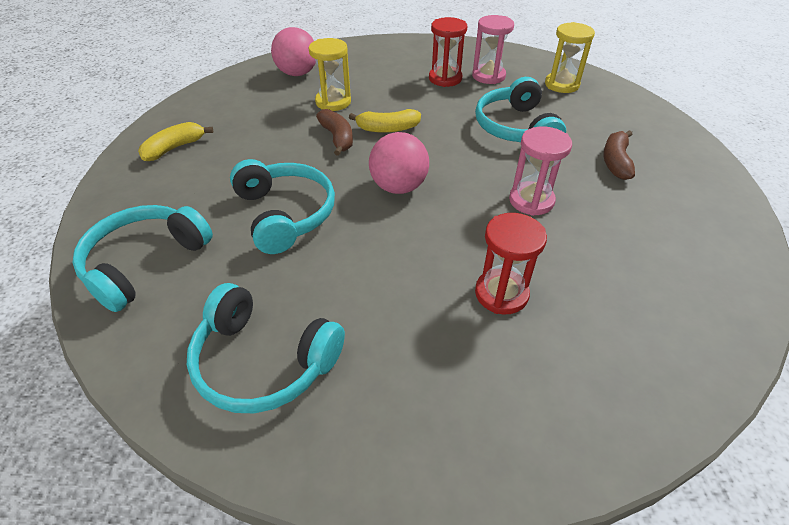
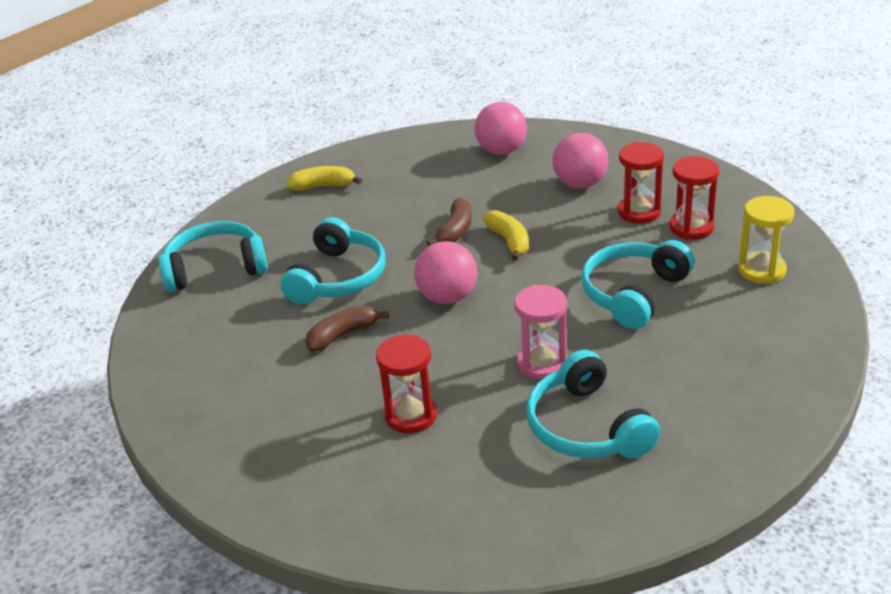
camera: 45 degrees right, 10 degrees down
(263, 361) = (212, 368): turquoise headphones -> turquoise headphones (586, 427)
(333, 102) = (496, 194): yellow hourglass -> none
(383, 75) = (580, 184): none -> pink ball
(387, 129) = (509, 241): yellow banana -> yellow banana turned 150 degrees counterclockwise
(488, 76) = (691, 227): pink hourglass -> red hourglass
(615, 161) = (683, 372): brown banana -> brown banana (343, 335)

